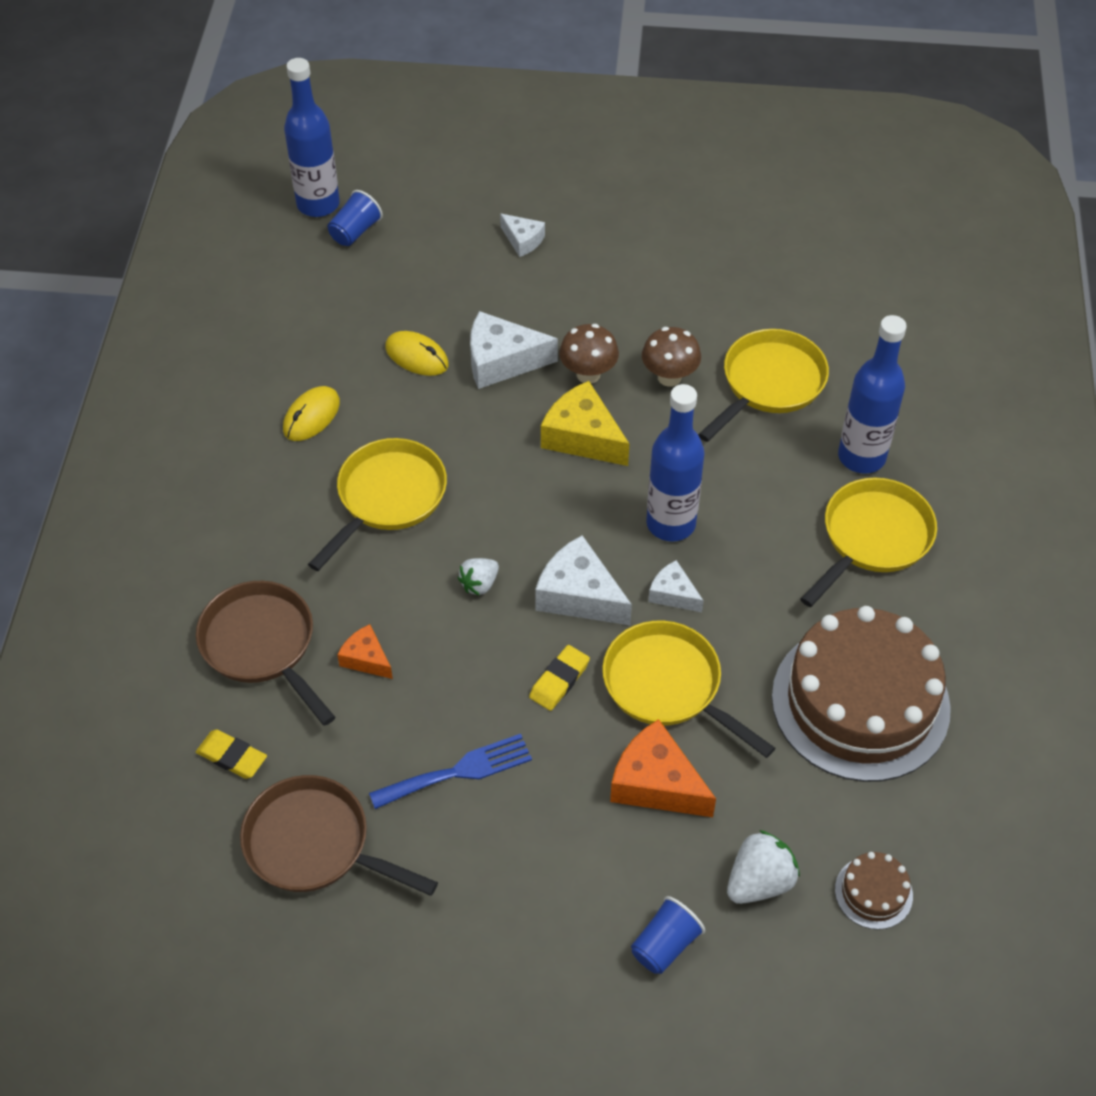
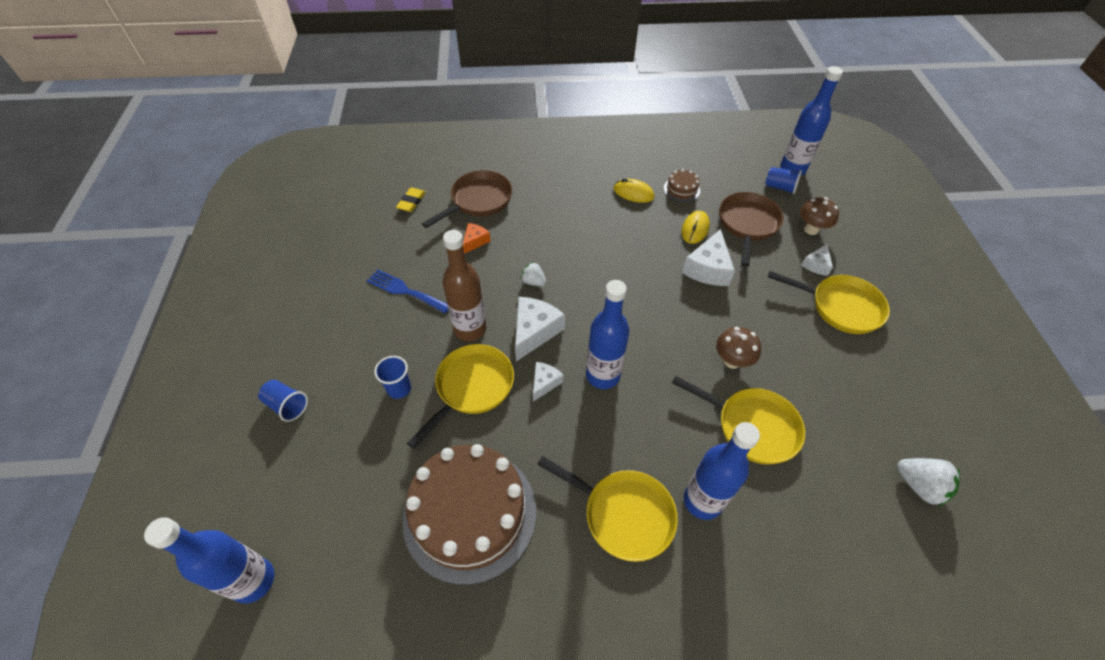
camera: 80 degrees right, 0 degrees up
(314, 844) = (361, 240): brown pan -> brown pan (747, 224)
(388, 498) = (585, 233): yellow pan -> yellow pan (841, 307)
(458, 771) = (405, 291): blue fork -> blue fork turned 150 degrees clockwise
(502, 361) = (708, 268): white cheese -> white cheese turned 150 degrees counterclockwise
(559, 680) = (470, 329): yellow eraser -> brown bottle
(582, 437) = (661, 318): yellow cheese -> none
(588, 374) = (715, 314): brown mushroom -> brown mushroom (811, 229)
(656, 783) = (399, 389): orange cheese -> blue cup
(759, 882) = (326, 456): white strawberry -> white strawberry (919, 486)
(873, 892) = (313, 532): brown cake -> brown cake (681, 189)
(936, 963) = (253, 581): none -> blue bottle

